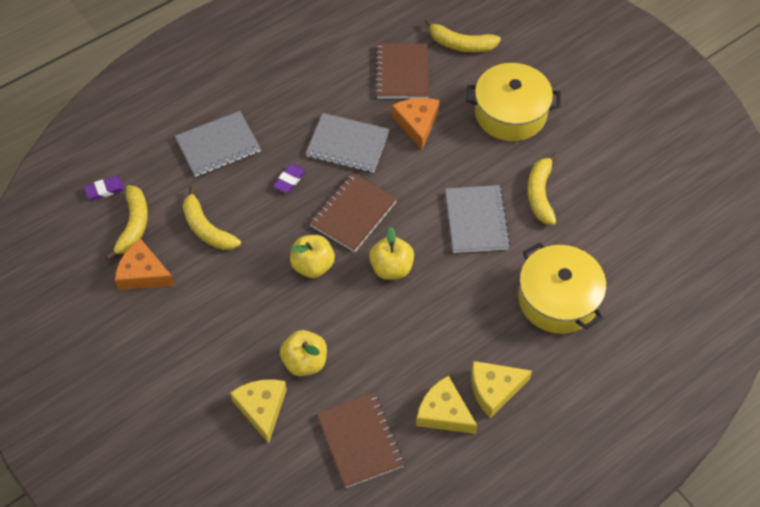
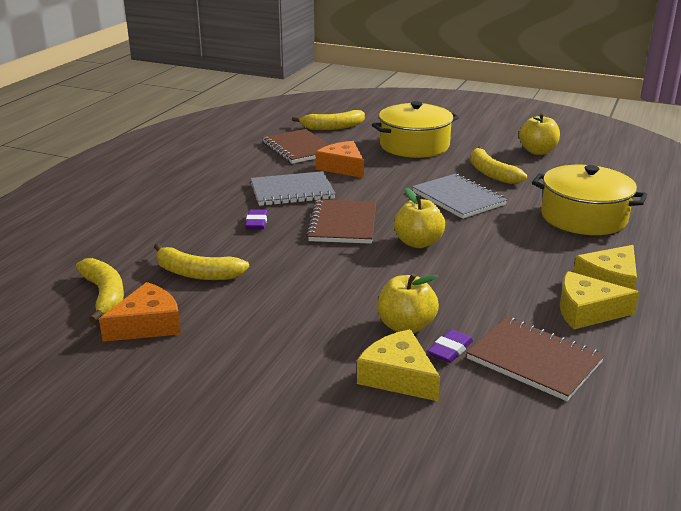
camera: 30 degrees left, 30 degrees down
(104, 190) = (46, 282): purple eraser -> purple eraser (450, 350)
(143, 273) = (147, 324): orange cheese -> orange cheese turned 150 degrees clockwise
(218, 145) = (159, 223): grey notebook -> none
(313, 266) = (339, 263): yellow apple -> yellow apple (537, 151)

